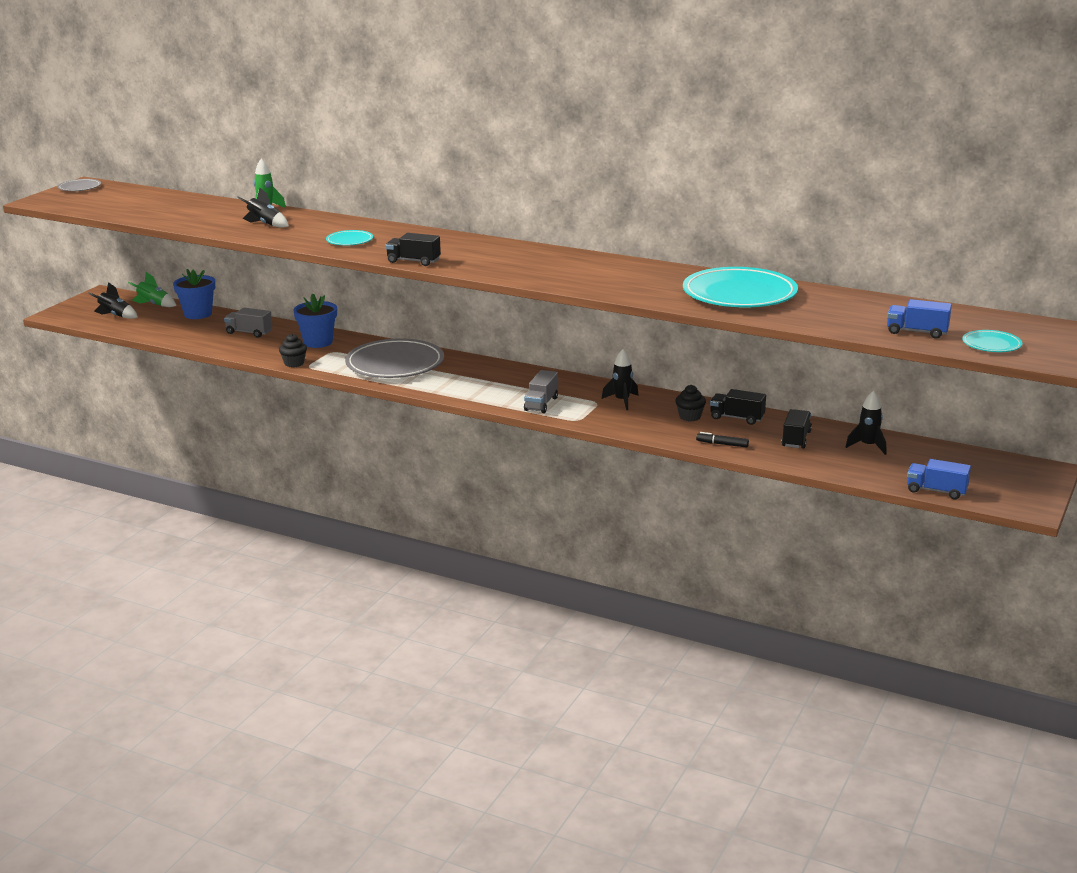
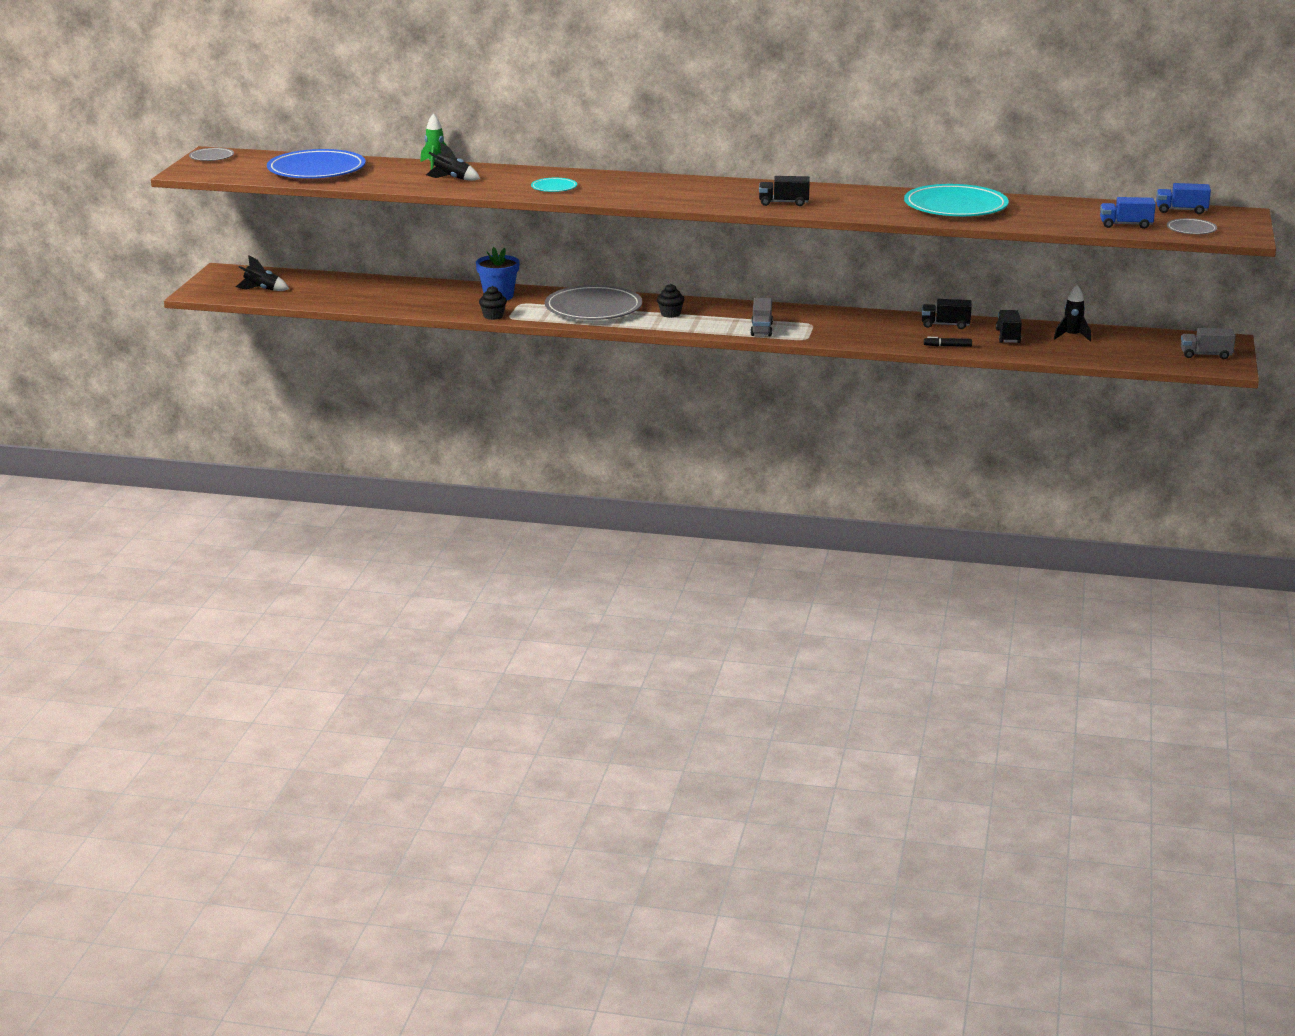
camera: 15 degrees left, 0 degrees up
(154, 207) = (316, 170): none -> blue plate
(154, 304) = (291, 276): green rocket -> none
(198, 314) = (348, 281): blue flower pot -> none
(249, 332) = (419, 293): grey truck -> grey truck (1206, 355)
(413, 261) = (636, 201): black truck -> black truck (783, 203)
(622, 401) = (833, 321): black rocket -> none
(690, 417) = (903, 328): black cupcake -> black cupcake (670, 314)
(936, 491) = (1149, 363): blue truck -> blue truck (1181, 210)
(991, 344) = (1191, 229): turquoise plate -> grey plate

